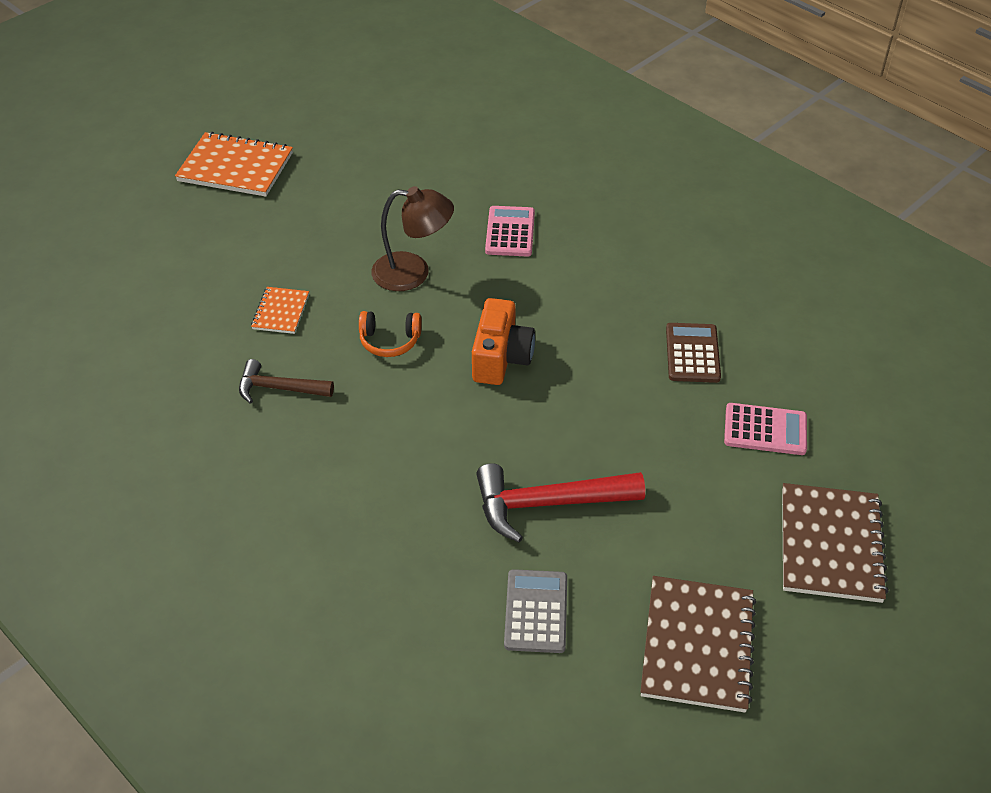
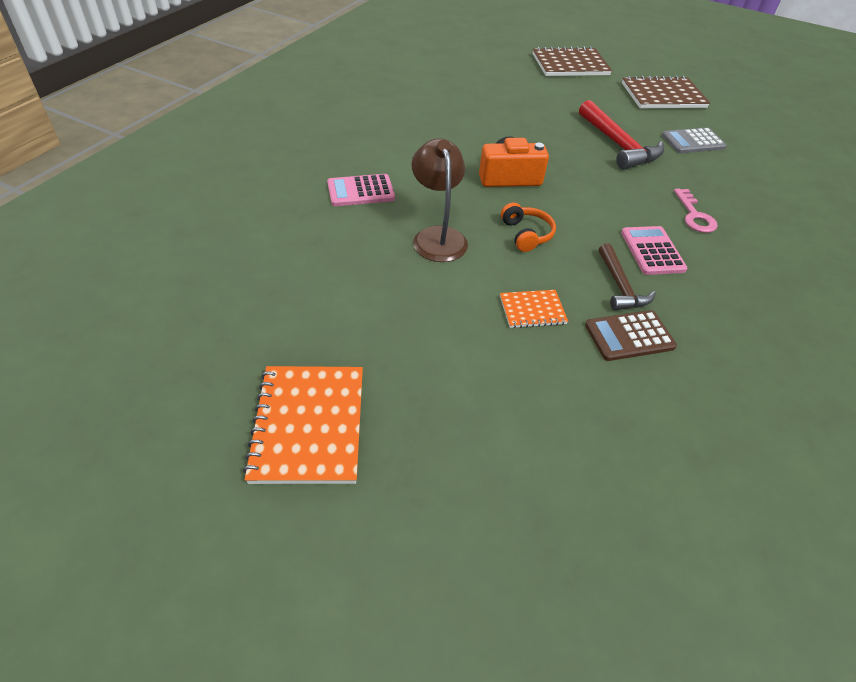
camera: 110 degrees left, 0 degrees up
(361, 516) = (694, 215): none -> pink key
(692, 353) = (457, 105): brown calculator -> brown calculator (629, 336)
(765, 430) = (505, 82): pink calculator -> pink calculator (652, 251)

